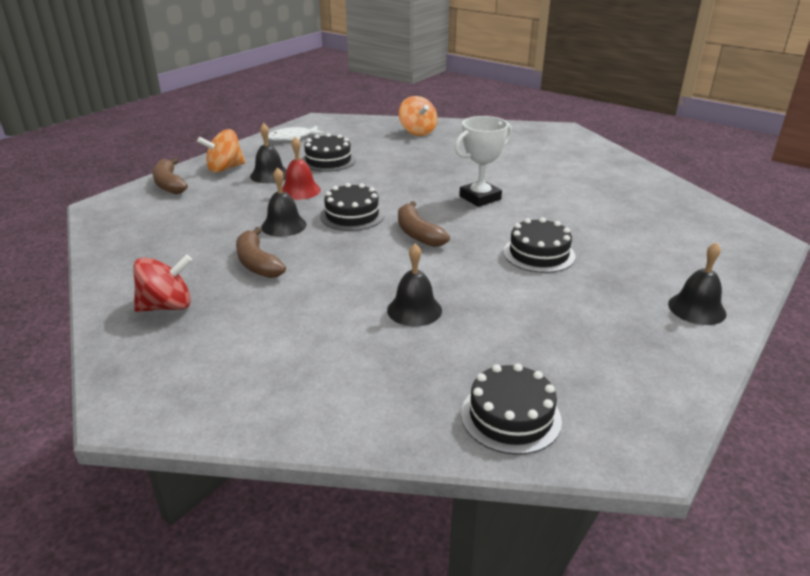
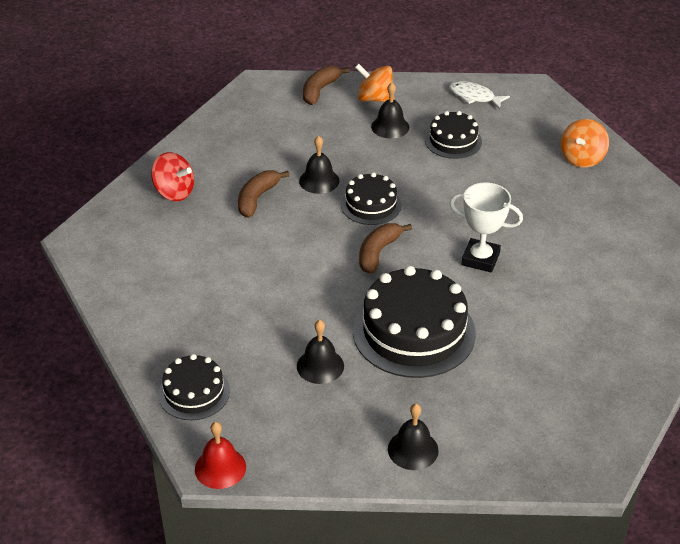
camera: 55 degrees right, 10 degrees up
(300, 190) = (382, 157): red bell -> red bell (220, 468)
(414, 310) = (270, 300): black bell -> black bell (320, 366)
(539, 254) = (414, 332): black cake -> black cake, size x1.81

